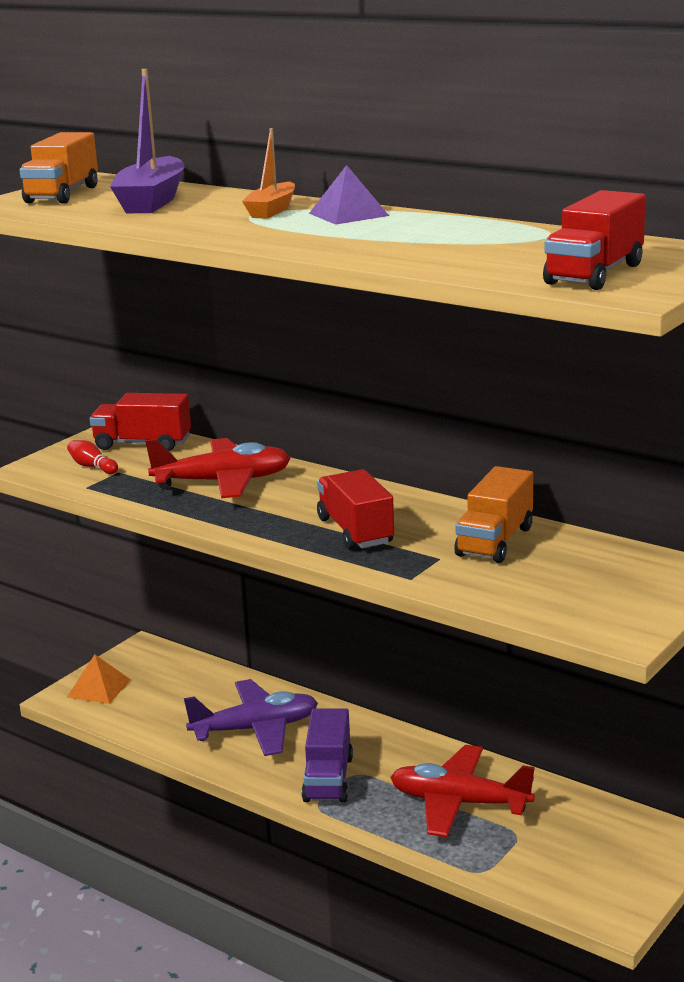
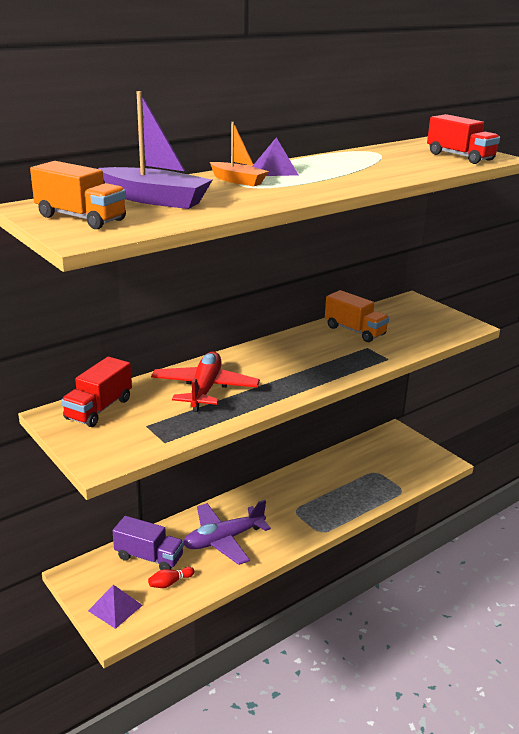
camera: 75 degrees left, 5 degrees up
(92, 467) = (124, 435): red bowling pin -> red bowling pin (170, 583)
(99, 688) = (115, 608): orange pyramid -> purple pyramid
(255, 729) = (224, 539): purple plane -> purple plane turned 120 degrees counterclockwise
(328, 779) = (295, 521): purple truck -> purple truck (149, 557)
(355, 531) = (317, 362): red truck -> none
(459, 803) = (341, 482): red plane -> none

